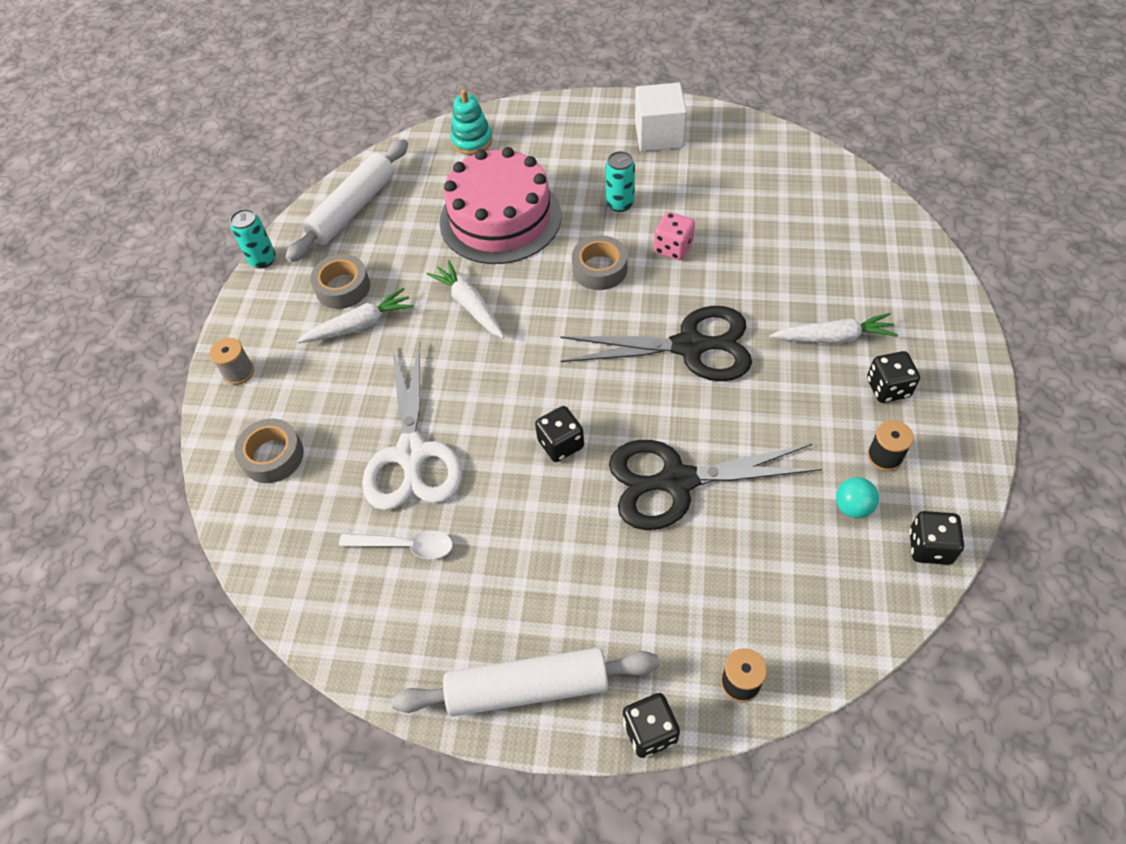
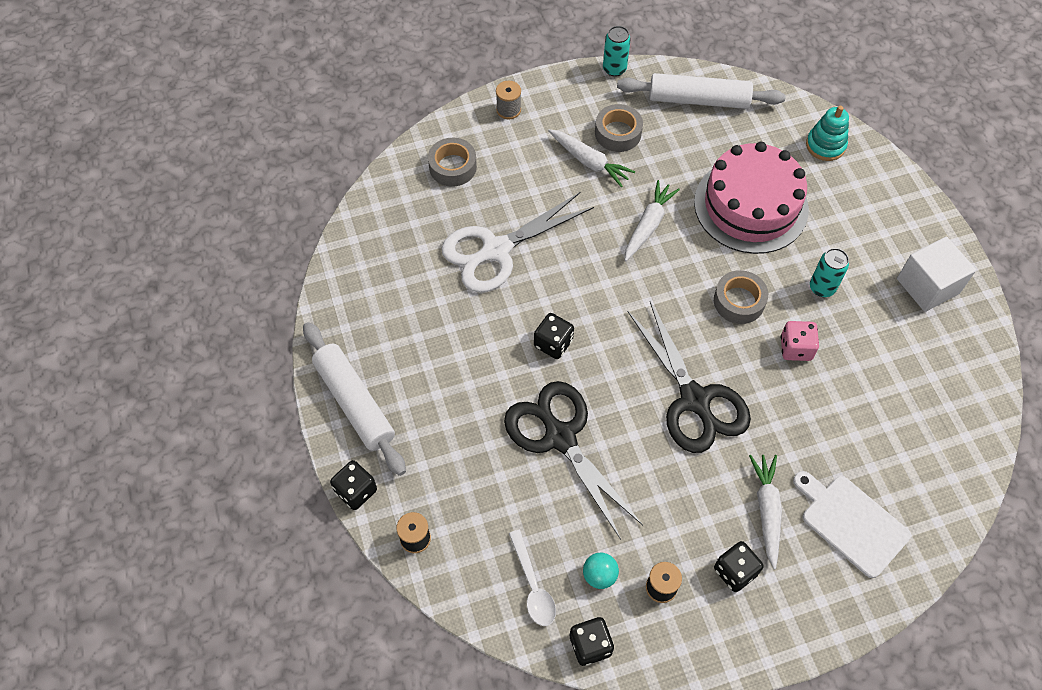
camera: 60 degrees right, 5 degrees up
(405, 546) = (422, 281): white spoon -> white spoon (533, 585)
(833, 337) = (766, 511): white carrot -> white carrot turned 150 degrees counterclockwise
(869, 281) = (851, 522): none -> white cutting board

